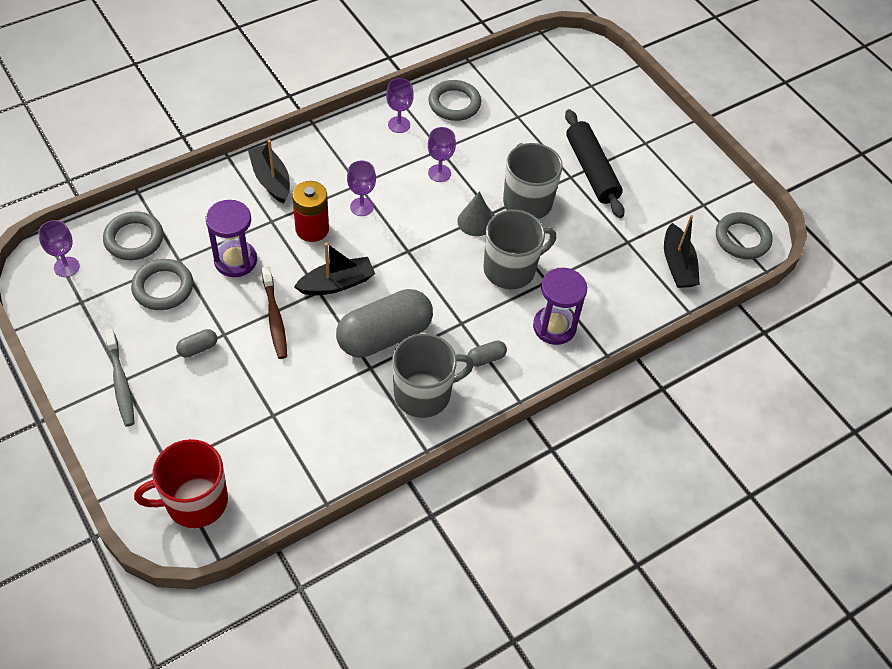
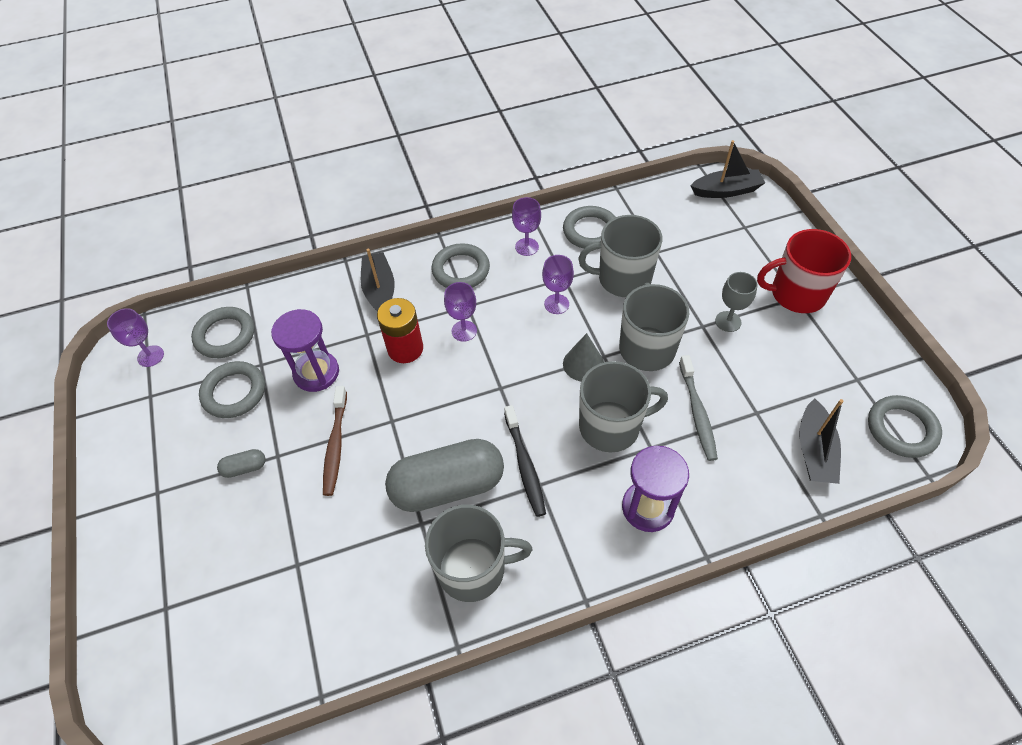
camera: 20 degrees right, 0 degrees up
(121, 382) = (153, 495): grey toothbrush -> grey toothbrush (697, 412)
(195, 501) = (176, 661): red mug -> red mug (796, 294)
(337, 283) = (413, 415): black boat -> black boat (726, 191)
(343, 153) = (461, 270): none -> grey ring
(446, 310) = (525, 465): none -> black toothbrush
(486, 358) = (557, 535): grey capsule -> none
(493, 144) = (623, 279): none -> grey mug
(591, 170) = (728, 321): black rolling pin -> grey goblet

